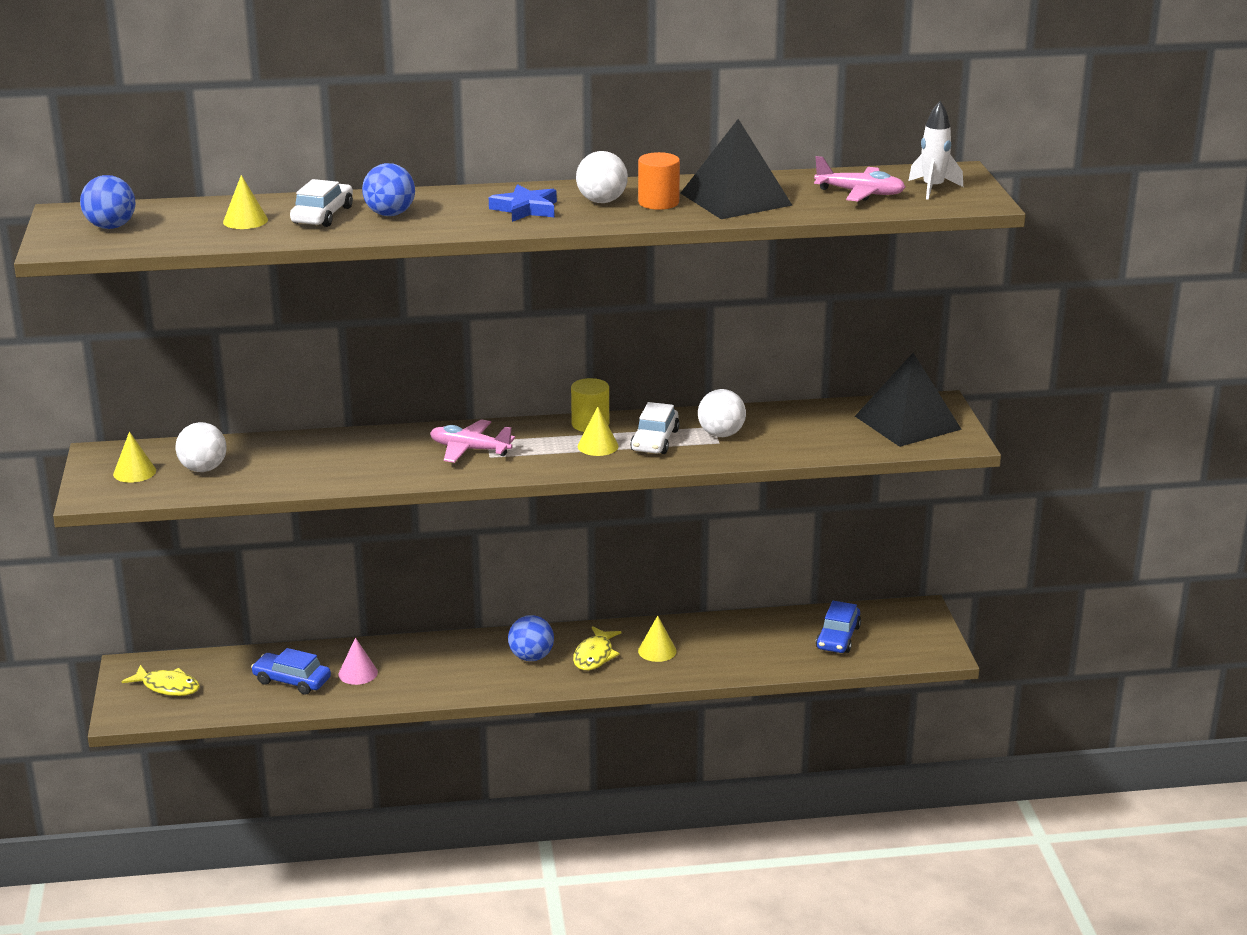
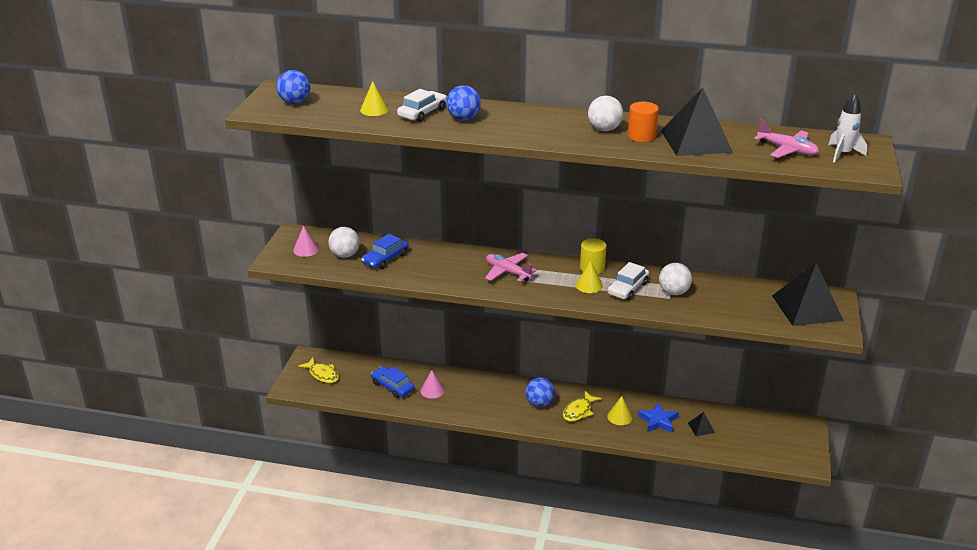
camera: 20 degrees right, 5 degrees up
(134, 472) = (306, 249): yellow cone -> pink cone
(525, 209) = (551, 128): blue star -> blue star (658, 421)
(778, 641) = (701, 427): none -> black pyramid
(838, 637) = (742, 434): blue car -> blue car (385, 258)

